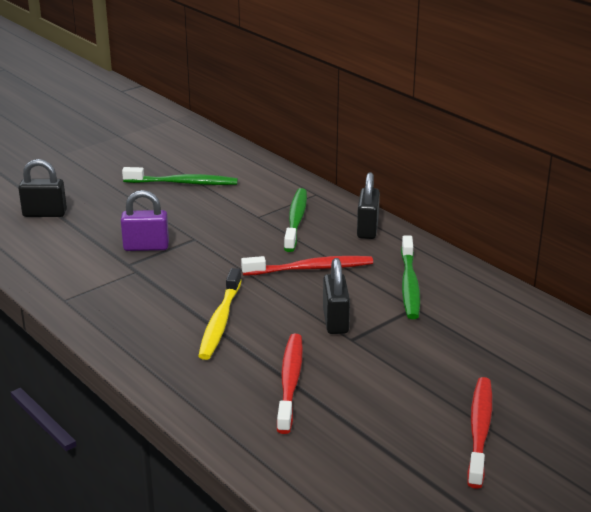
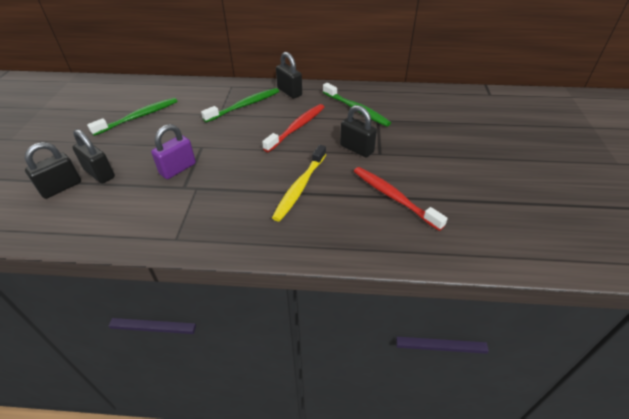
camera: 45 degrees left, 15 degrees up
(84, 217) = (99, 174): none -> black padlock
(220, 321) = (300, 187): yellow toothbrush -> yellow toothbrush turned 60 degrees clockwise
(296, 220) = (244, 105): green toothbrush -> green toothbrush turned 90 degrees clockwise
(479, 430) = (505, 163): red toothbrush -> none

